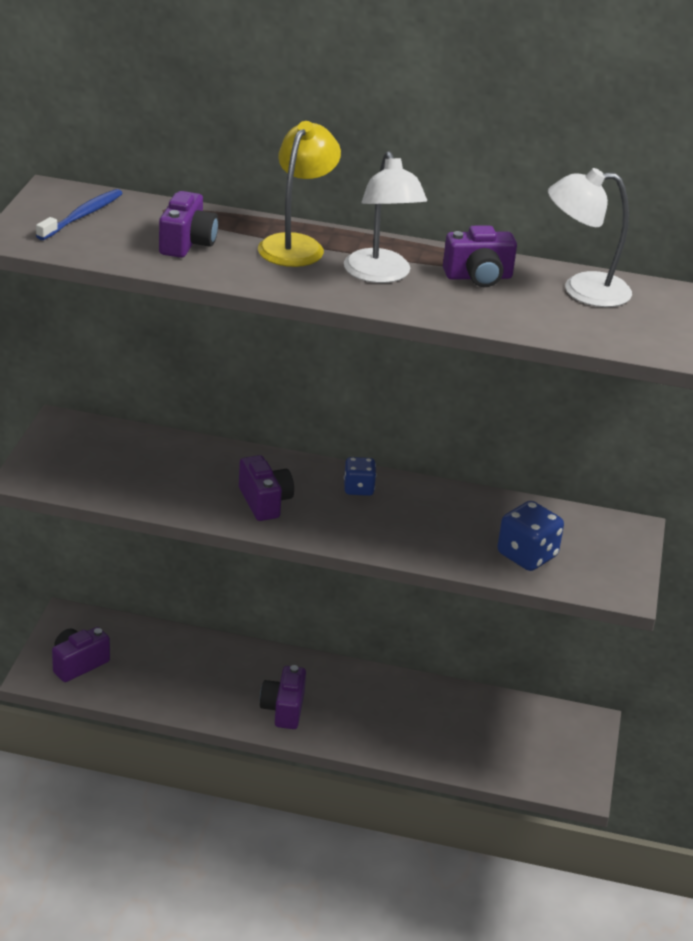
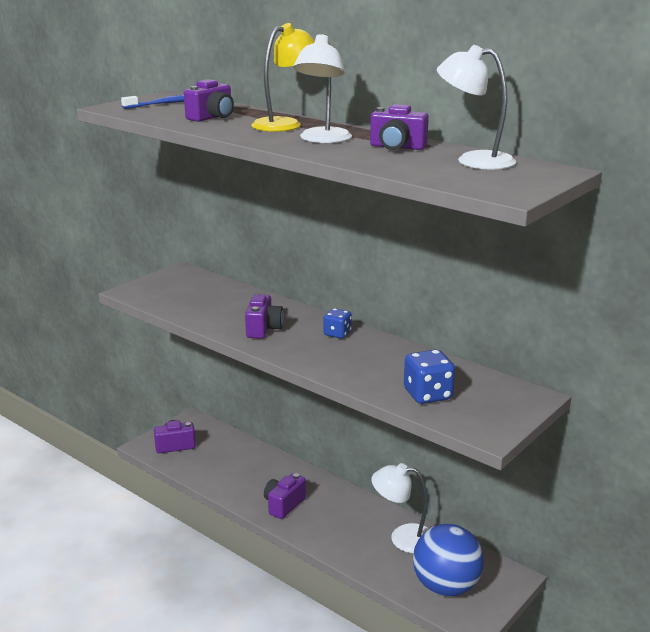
camera: 30 degrees right, 10 degrees down
(448, 710) = (403, 538): none -> white lamp
(530, 756) = (446, 587): none -> blue ball

